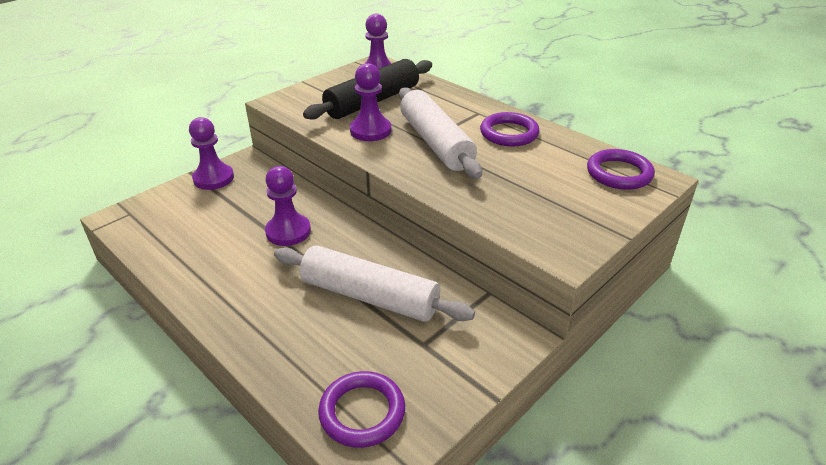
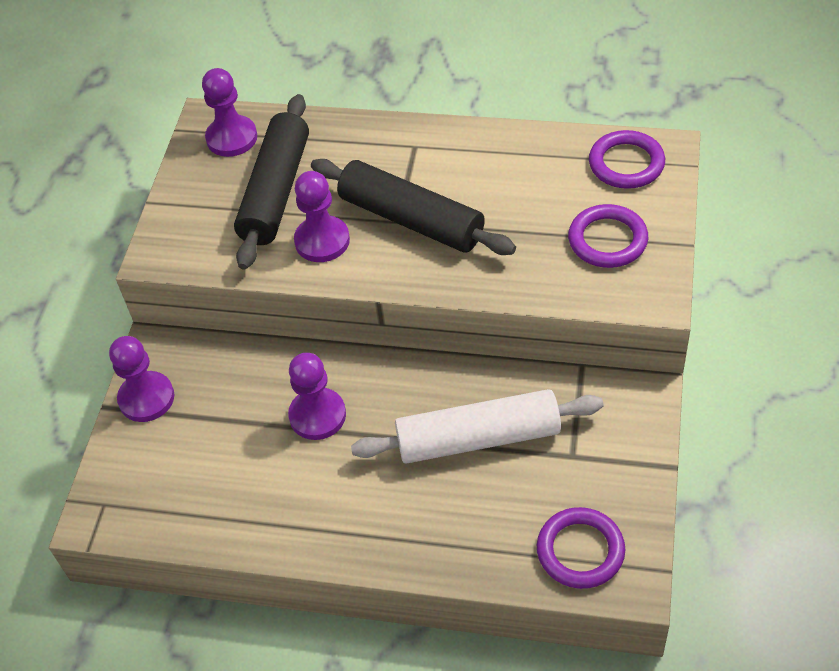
camera: 30 degrees left, 15 degrees up
(435, 142) = (411, 219): white rolling pin -> black rolling pin
(509, 133) = (475, 162): purple ring -> purple ring (607, 240)

